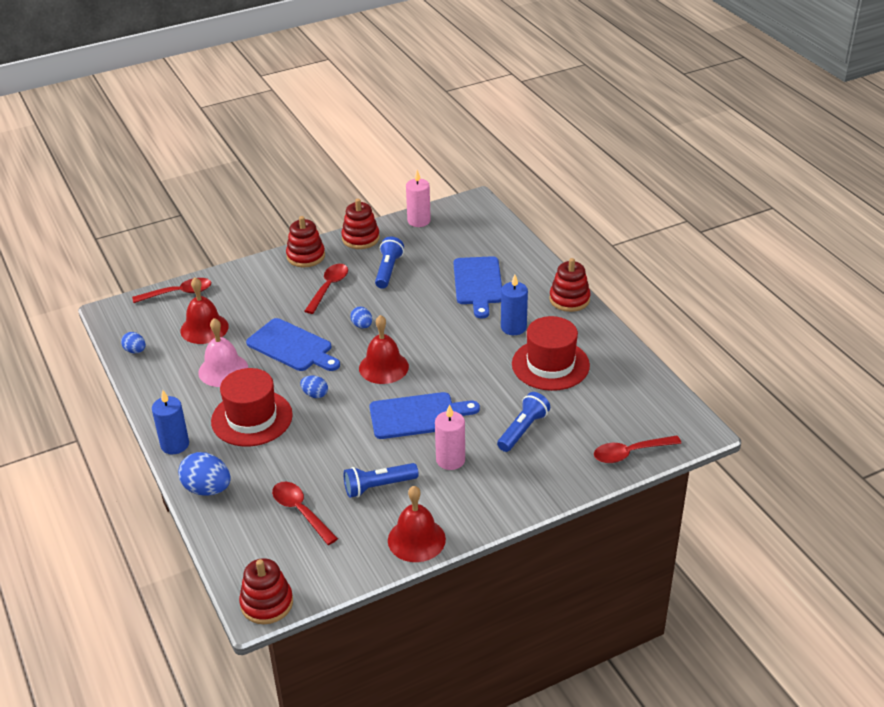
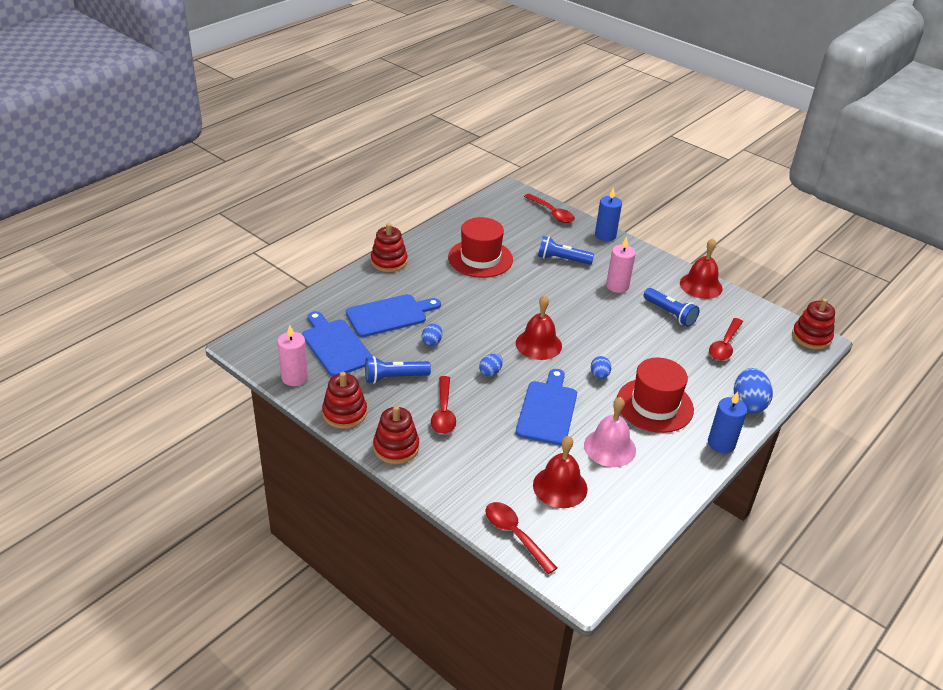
camera: 115 degrees left, 0 degrees up
(135, 351) = (628, 530): blue egg -> blue egg (432, 342)
(328, 287) = (443, 412): red spoon -> red spoon turned 90 degrees counterclockwise
(418, 416) = (583, 312): blue cutting board -> blue cutting board (335, 345)
(513, 327) = (443, 284): blue candle -> blue candle (605, 235)

